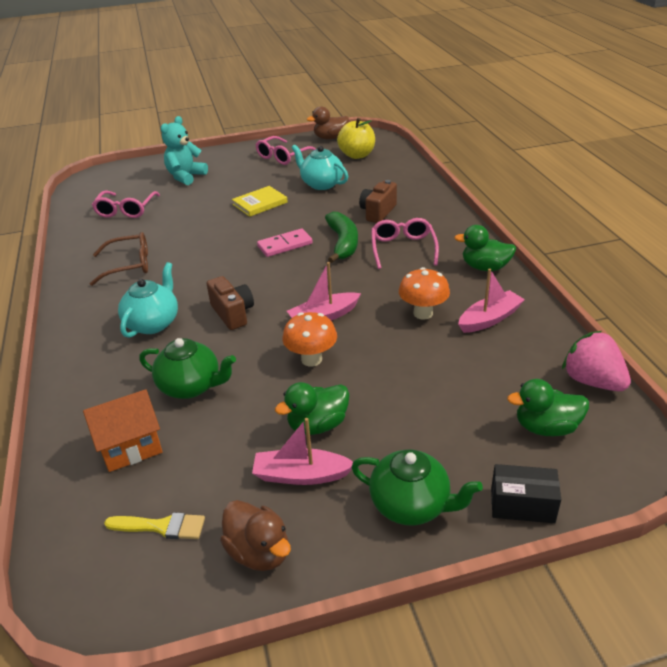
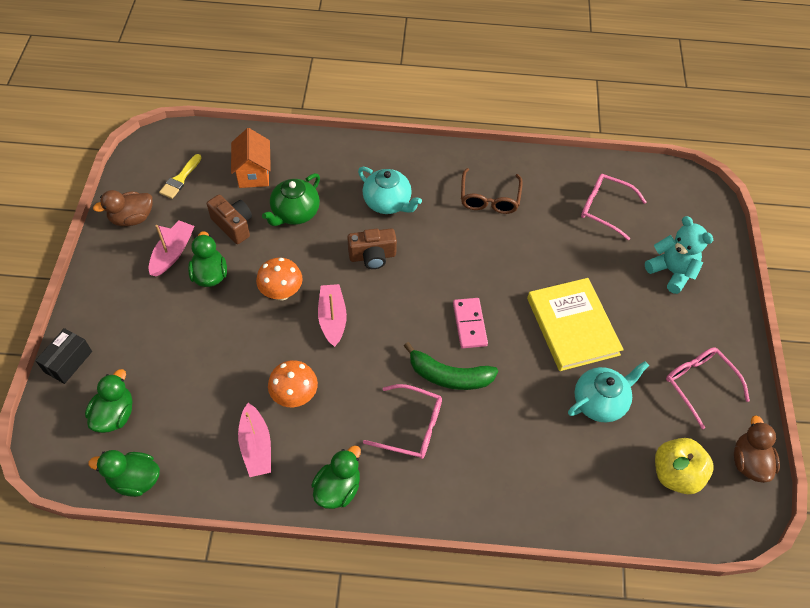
camera: 105 degrees right, 20 degrees up
(260, 203) = (572, 326): yellow book -> yellow book, size x1.66
(378, 212) = (502, 435): brown camera -> brown camera (233, 225)
(411, 505) = (111, 301): green teapot -> none
(592, 381) = (135, 479): pink strawberry -> green duck

